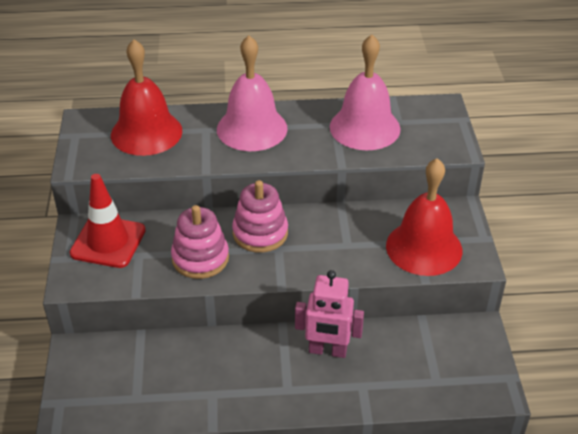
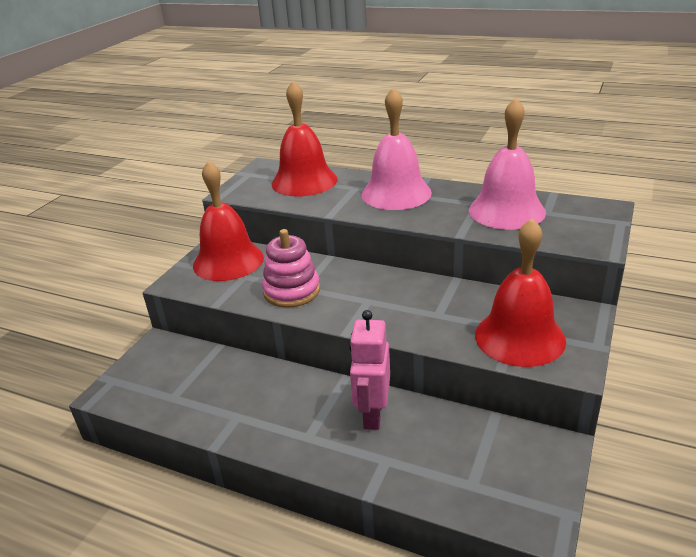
camera: 30 degrees right, 10 degrees down
(108, 242) = (228, 261): red traffic cone -> red bell
(260, 233) = (360, 285): pink stacking toy -> none
(327, 351) = (372, 414): pink robot -> pink robot turned 60 degrees clockwise

